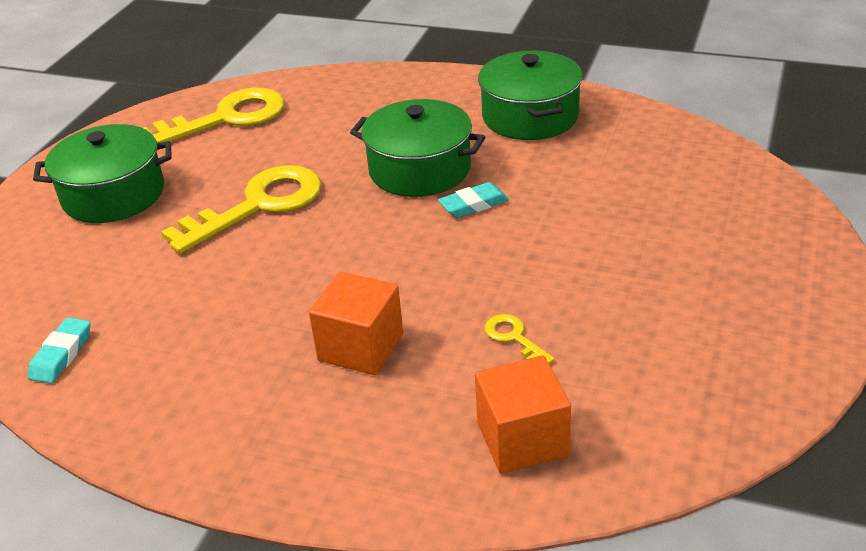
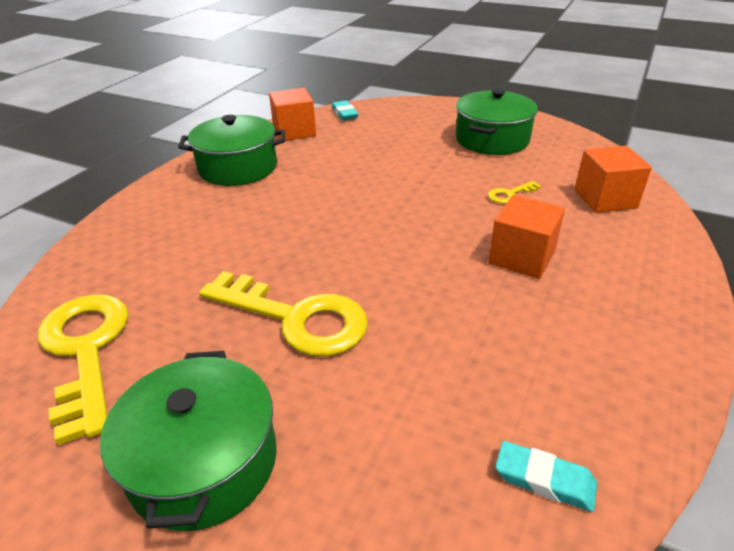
camera: 85 degrees left, 0 degrees up
(258, 205) = (296, 318): yellow key -> yellow key turned 150 degrees clockwise
(419, 169) = (285, 220): green pot -> green pot (492, 139)
(473, 205) = (349, 199): turquoise eraser -> turquoise eraser (344, 114)
(646, 135) = (294, 131): none -> orange cube

